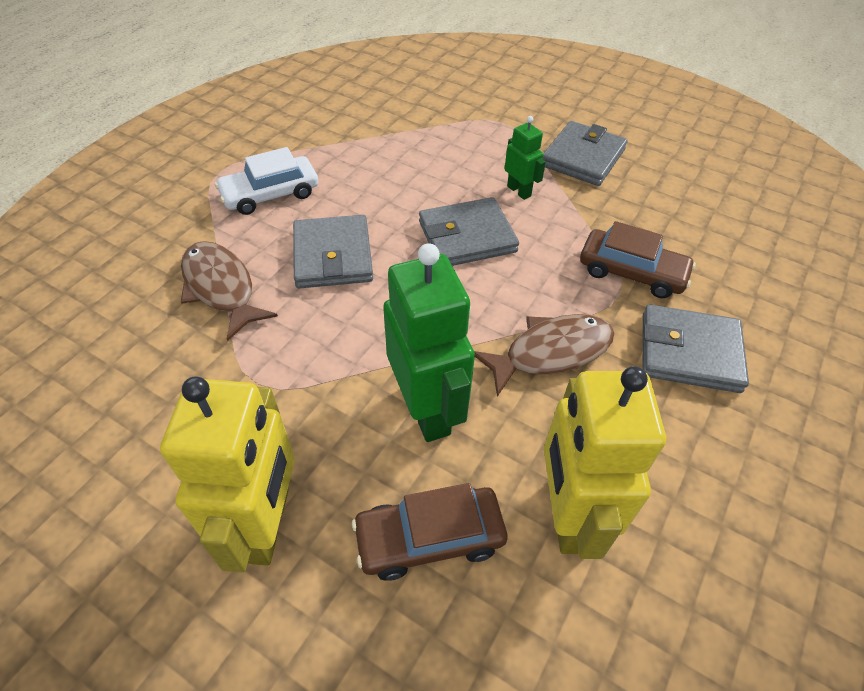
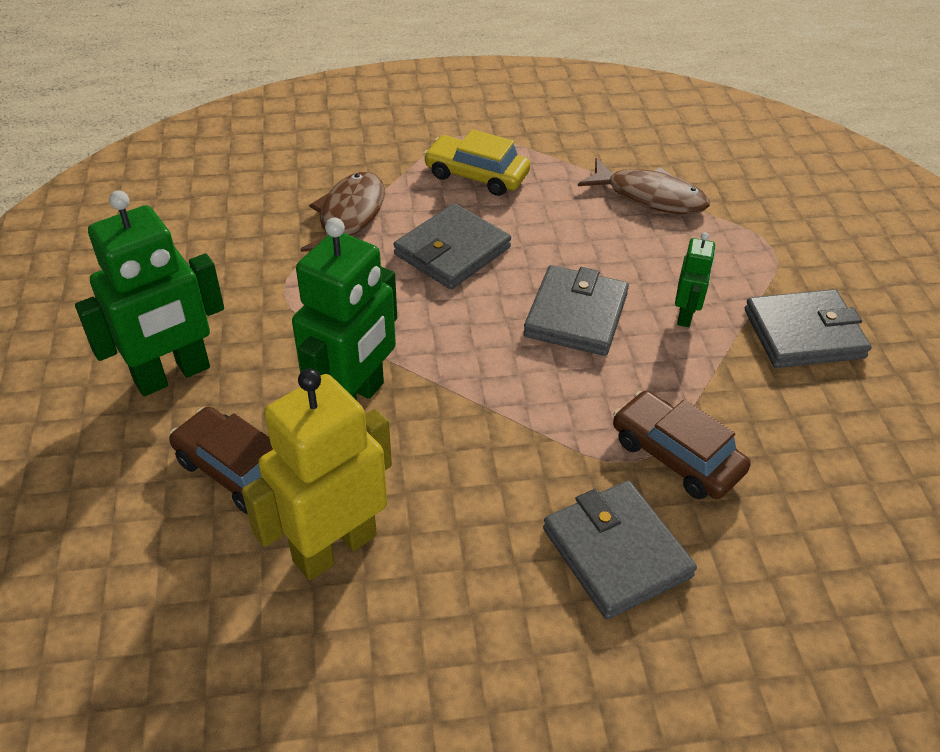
camera: 50 degrees right, 5 degrees down
(267, 524) = (173, 375): yellow robot -> green robot
(270, 194) = (476, 175): white car -> yellow car
(467, 237) = (576, 315): grey wallet -> grey wallet turned 75 degrees clockwise
(551, 352) = (500, 447): brown fish -> brown fish (650, 197)
(631, 272) = (676, 455): brown car -> brown car turned 150 degrees clockwise

